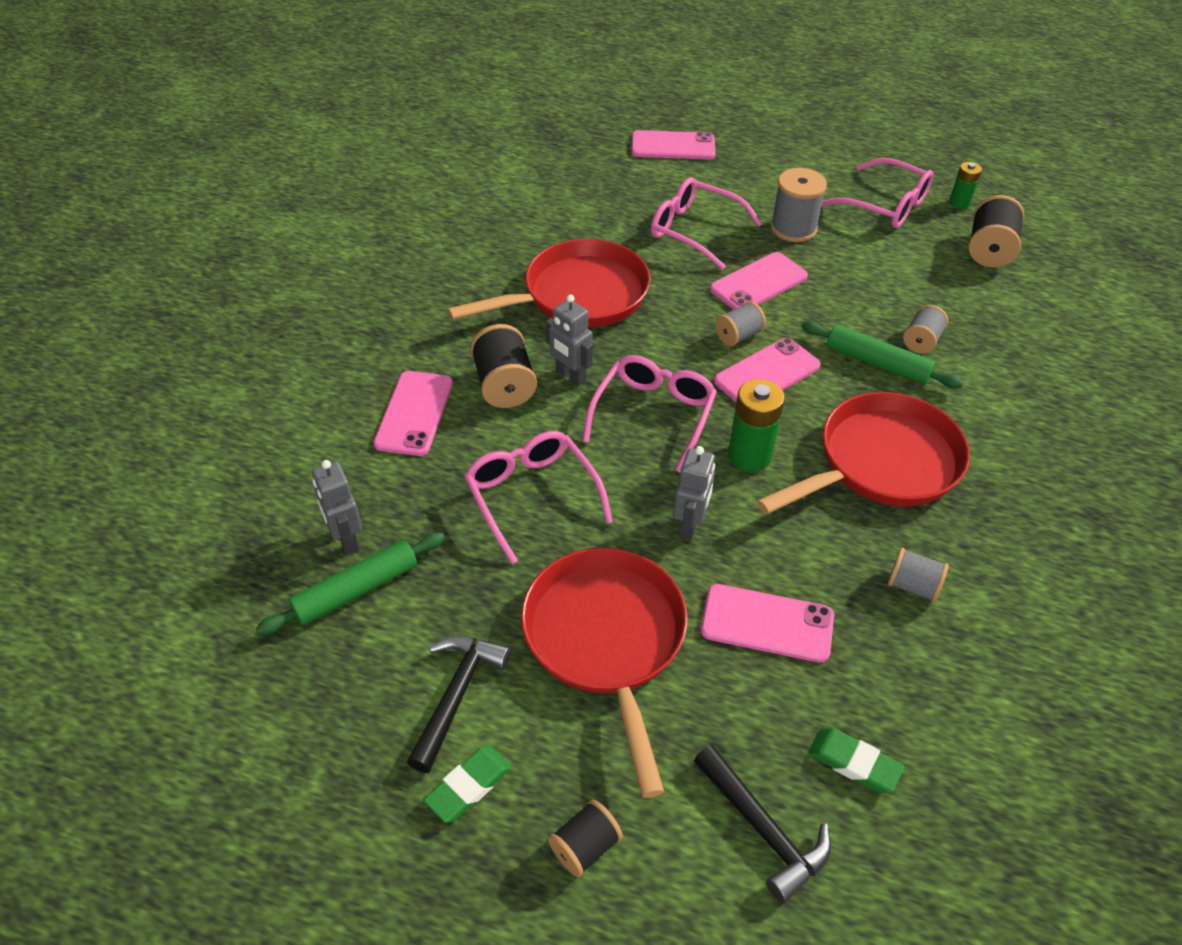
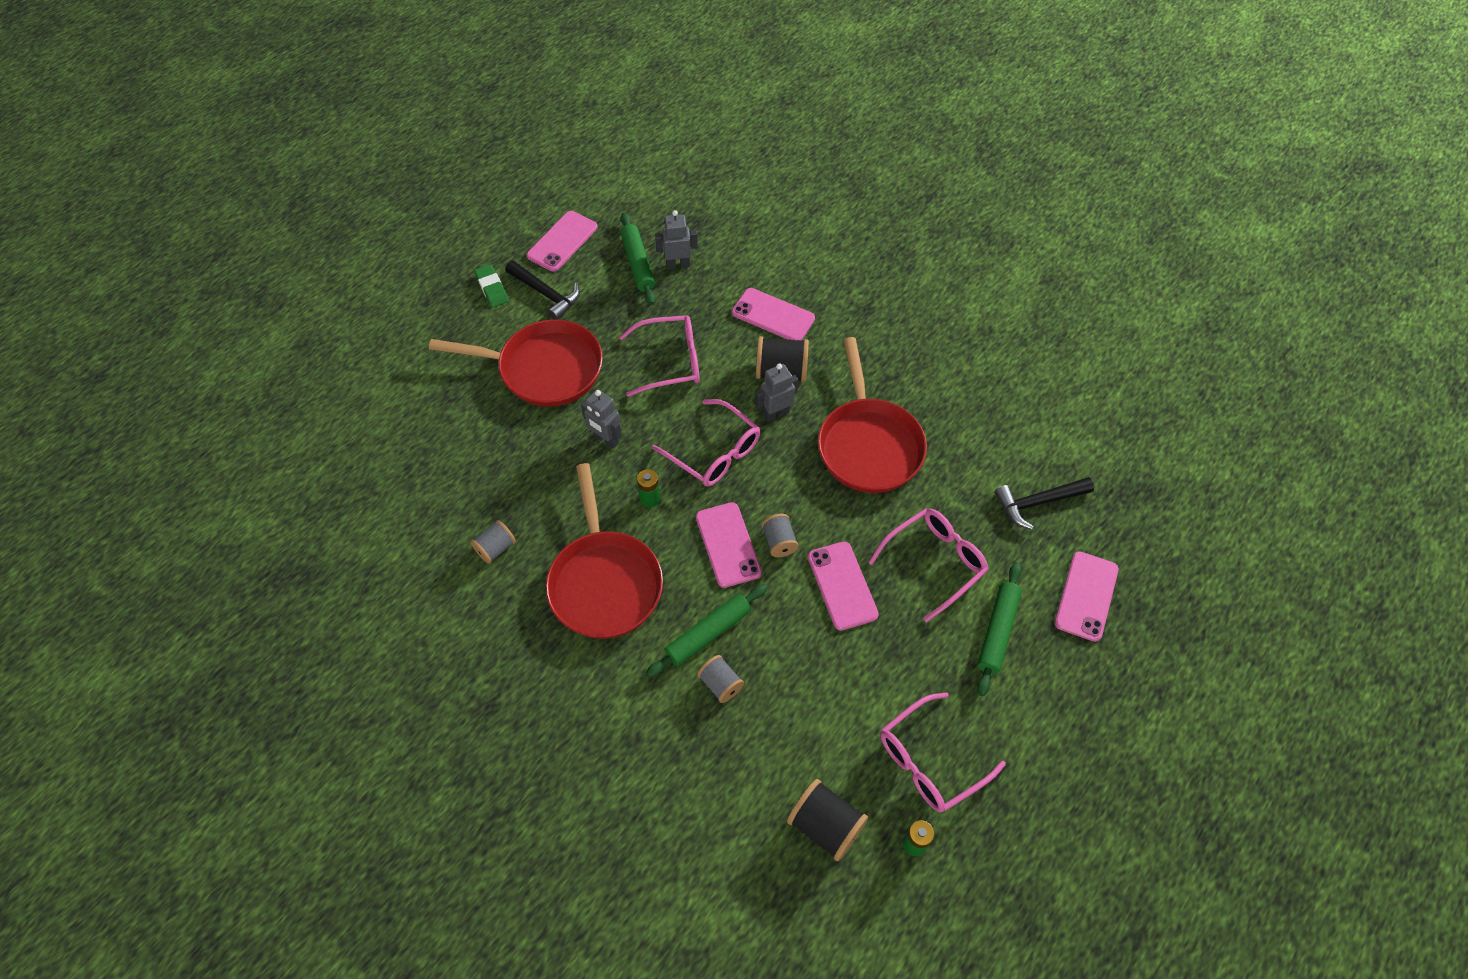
camera: 110 degrees right, 10 degrees up
(585, 846) = (434, 326): black spool -> none
(740, 186) = (997, 631): none -> green rolling pin
(749, 455) = (650, 498): green battery -> green battery, size x0.60
(763, 830) = (397, 402): black hammer -> black hammer (1037, 503)
(767, 623) = (513, 453): pink phone -> pink phone (562, 241)
(793, 228) = (914, 651): grey spool -> none
(854, 763) = (405, 459): green eraser -> none

